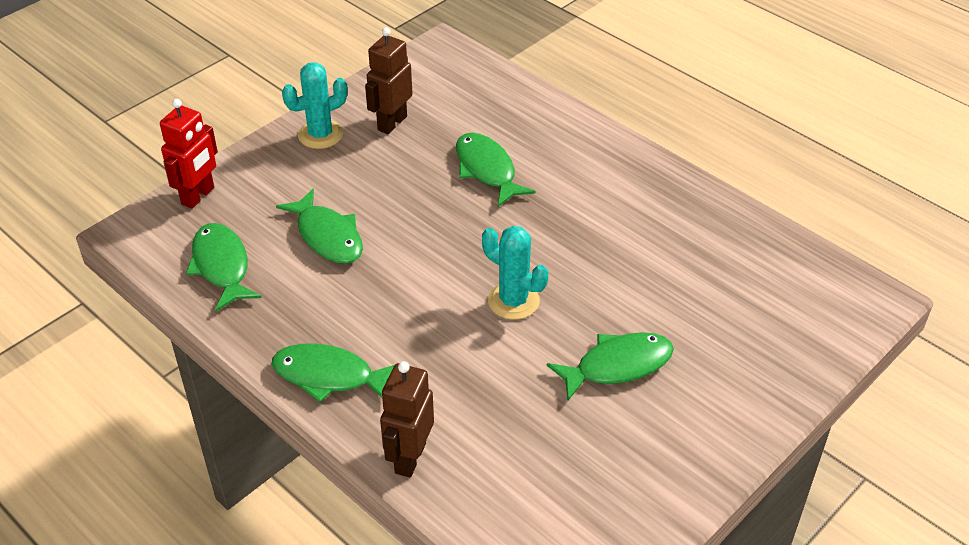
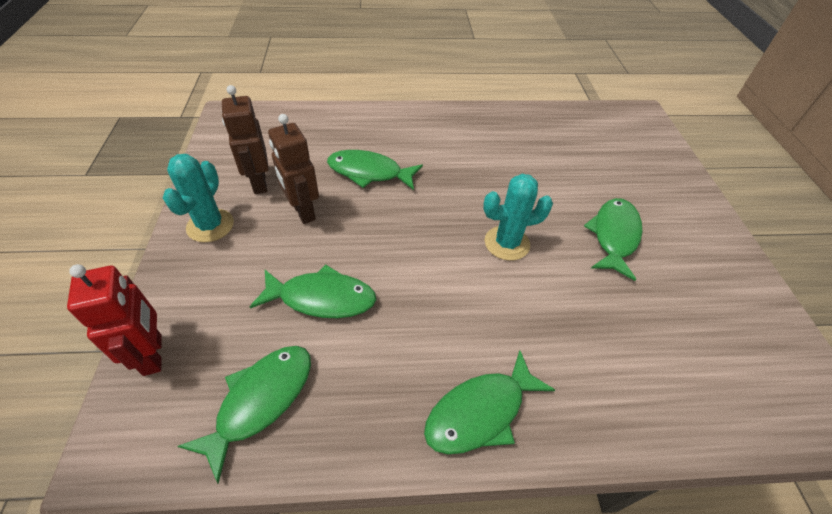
camera: 50 degrees left, 5 degrees up
(221, 266) = (261, 400): green fish -> green fish turned 105 degrees clockwise
(409, 458) = (622, 419): brown robot -> brown robot (303, 211)

